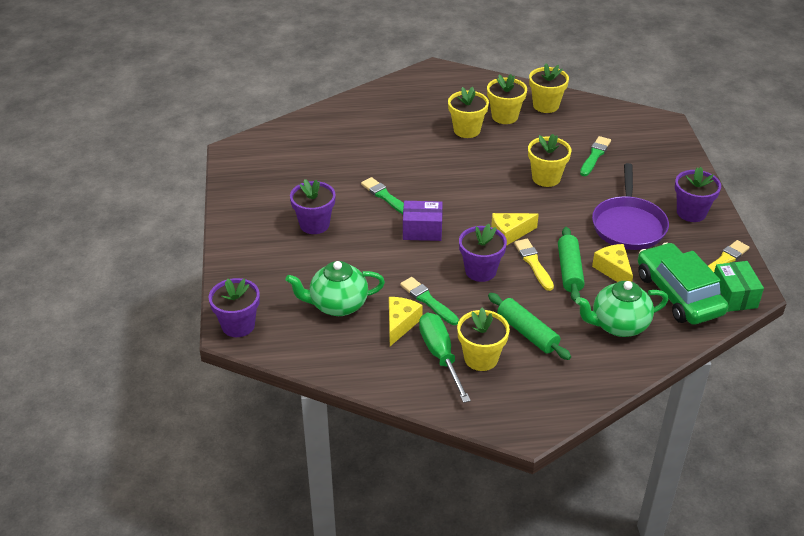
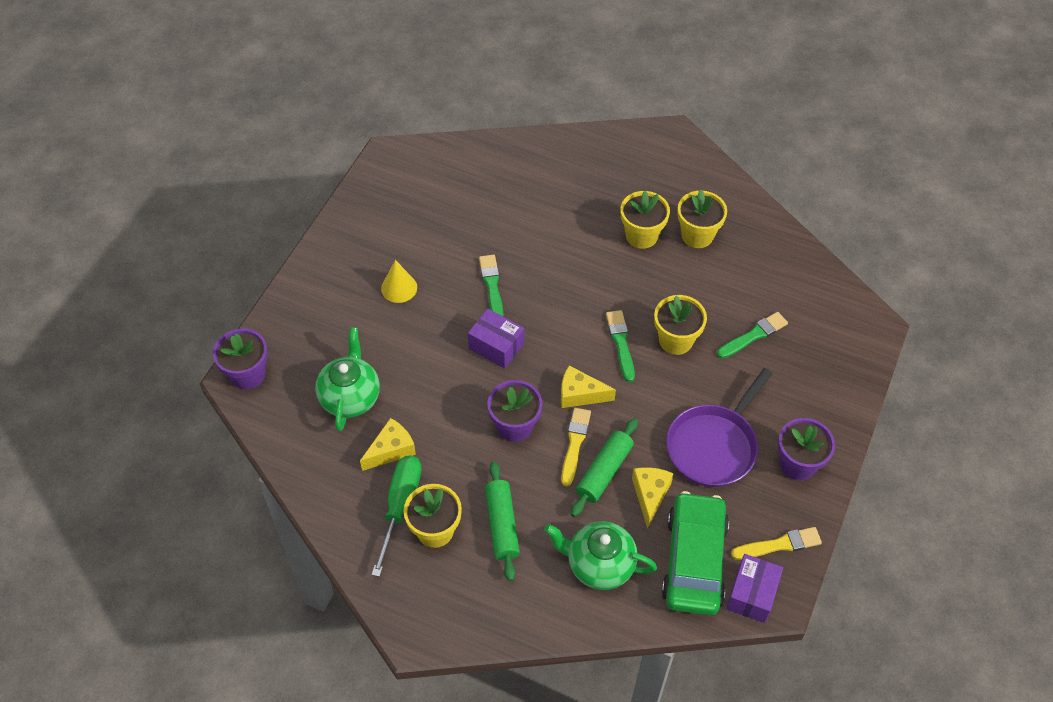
camera: 30 degrees right, 15 degrees up
(314, 224) = (399, 288): purple flower pot -> yellow cone
(337, 305) = (350, 397): green teapot -> green teapot turned 75 degrees clockwise
(428, 301) = (437, 436): green brush -> green brush (621, 343)
(546, 105) = (755, 240): yellow flower pot -> none
(734, 296) = (752, 594): green box -> purple box

